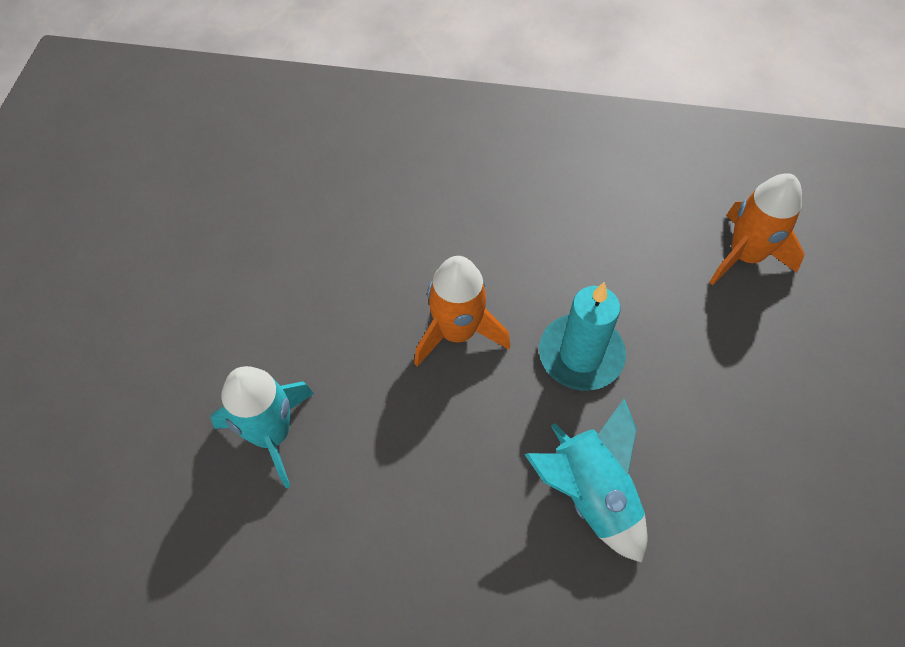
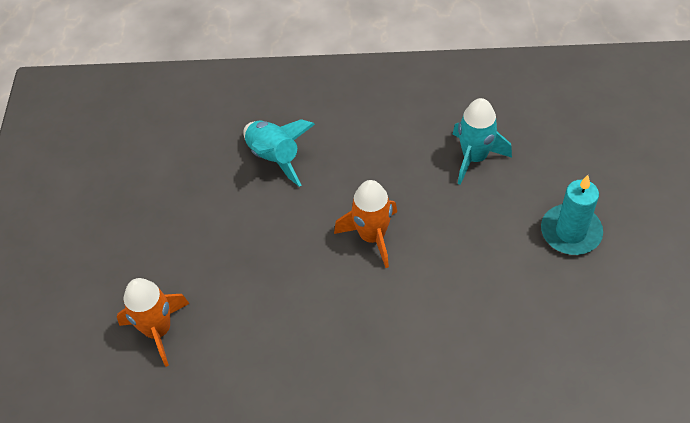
camera: 175 degrees right, 5 degrees down
(581, 355) = (284, 235): turquoise candle -> turquoise candle (570, 232)

